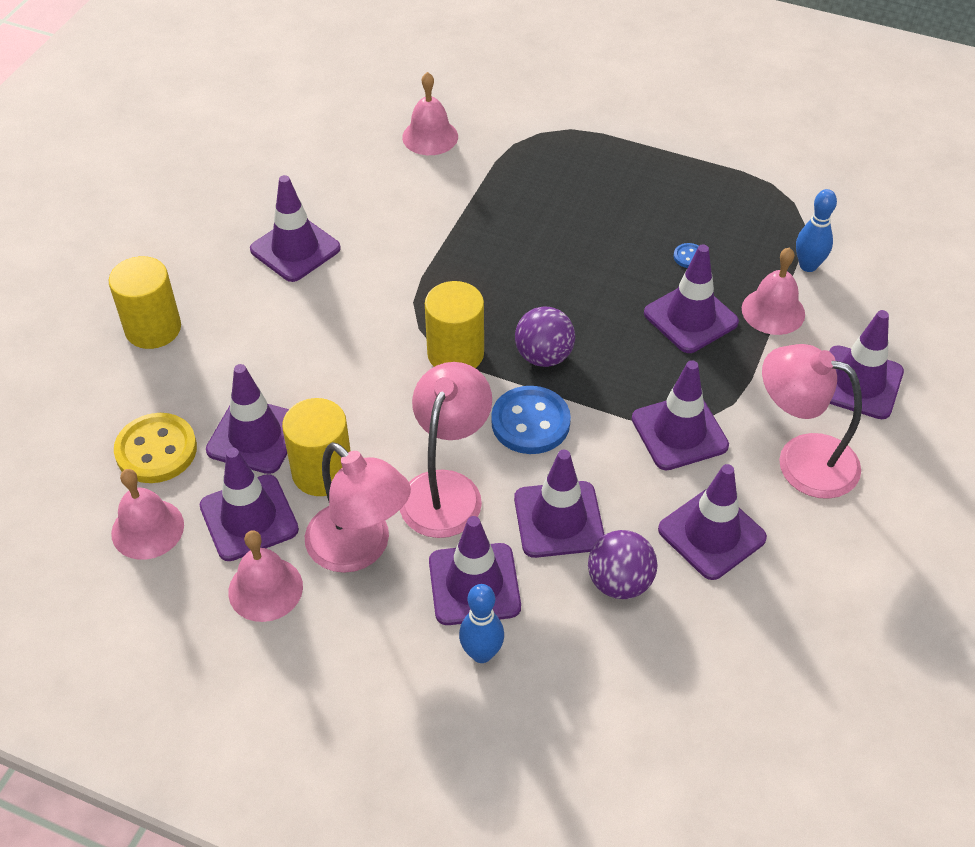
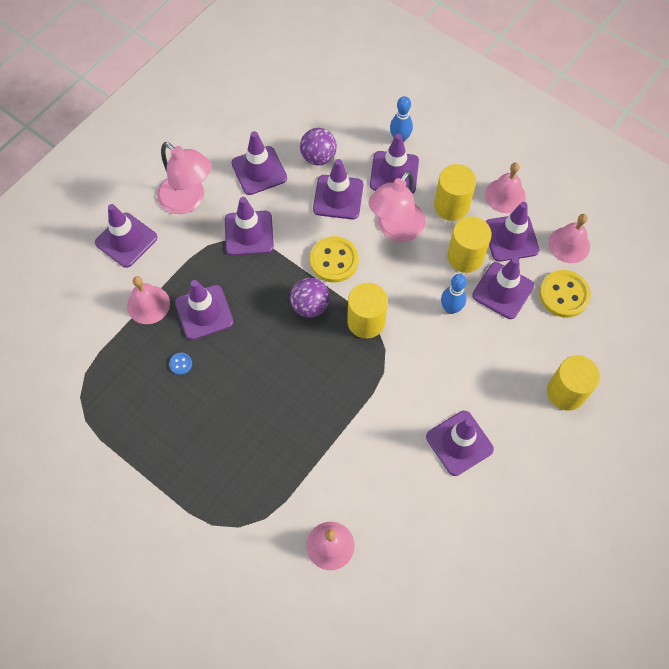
camera: 165 degrees left, 15 degrees up
(359, 549) = (451, 205): pink lamp -> yellow cylinder
(530, 422) = (334, 260): blue button -> yellow button
(808, 266) = (104, 336): blue bowling pin -> blue bowling pin (450, 308)

